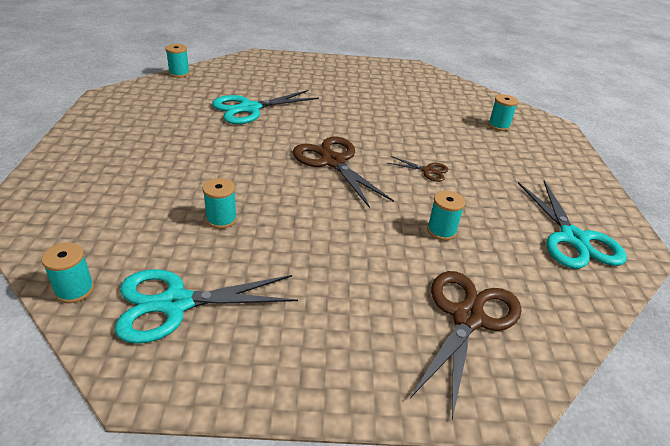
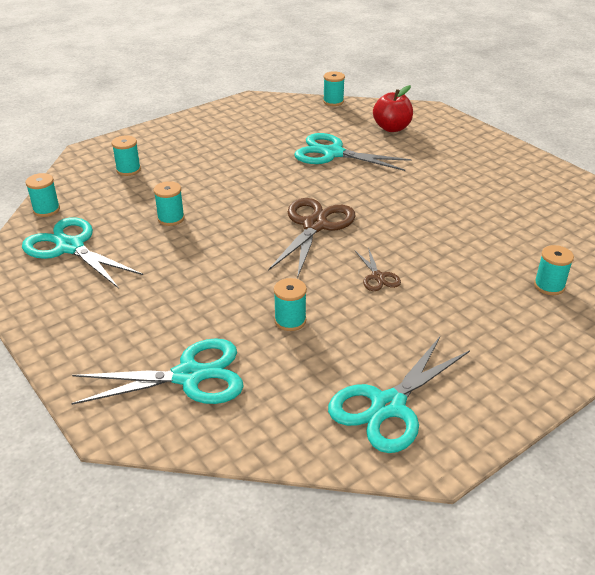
camera: 55 degrees right, 0 degrees up
(96, 204) = (128, 170): none -> turquoise spool
(255, 76) = (392, 128): none -> red apple
(467, 317) = (189, 376): brown scissors -> turquoise scissors

